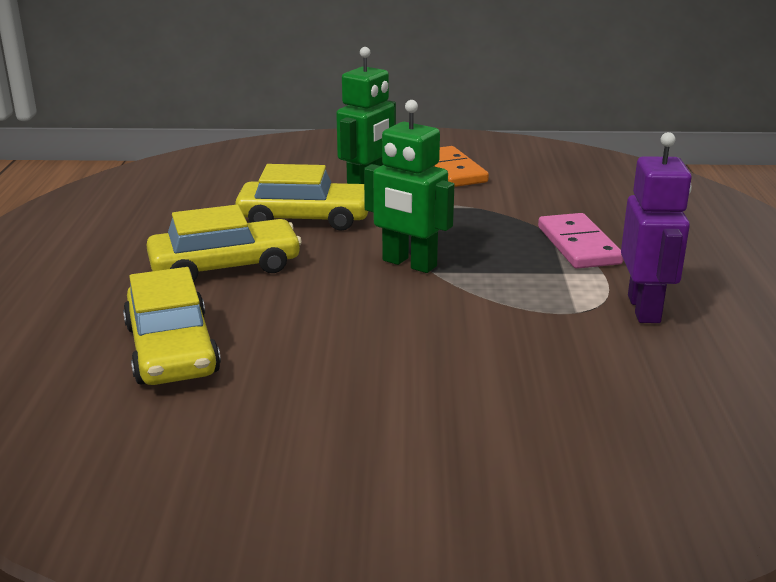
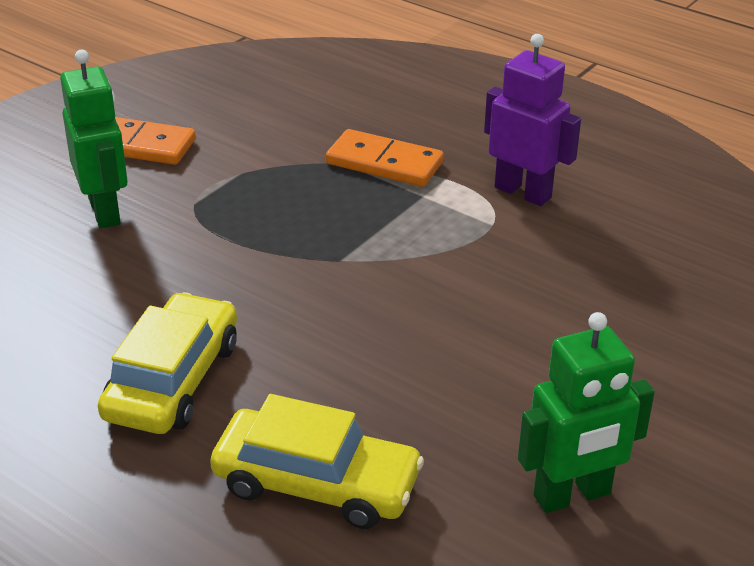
camera: 55 degrees left, 10 degrees up
(305, 218) = (126, 282): yellow car -> none
(409, 264) = (309, 265): green robot -> green robot (572, 495)
(578, 245) = (384, 163): pink domino -> orange domino

